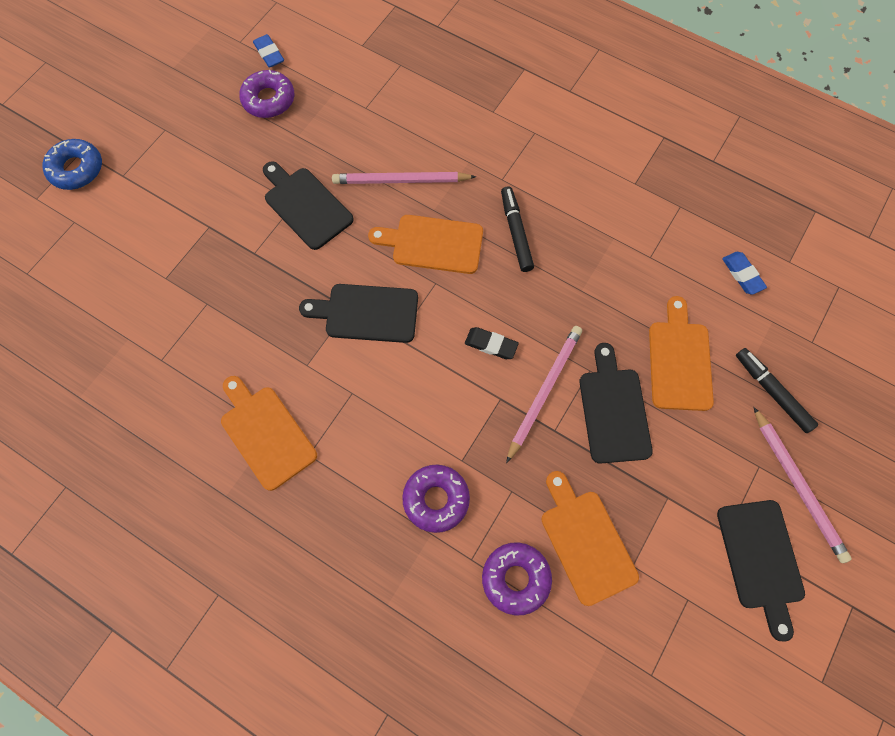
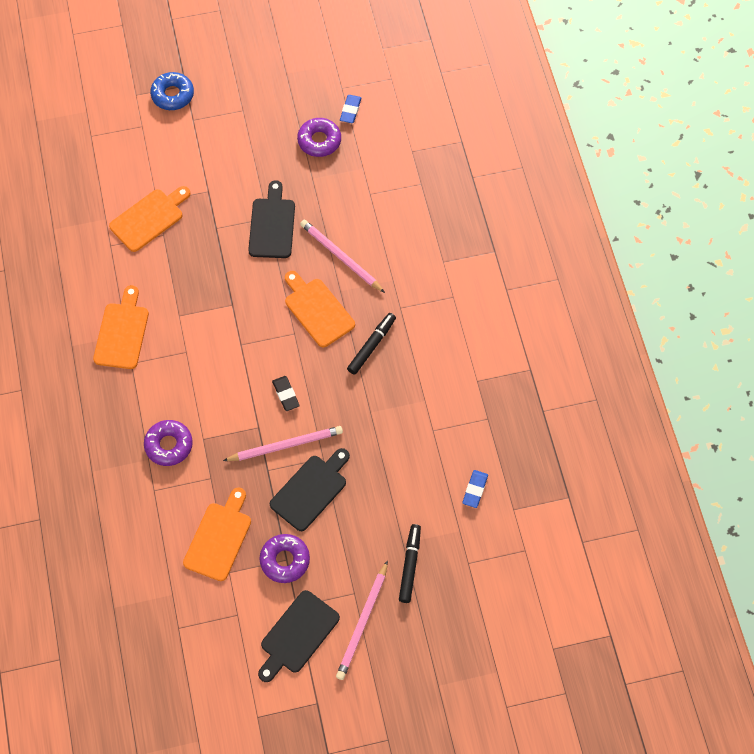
camera: 45 degrees right, 5 degrees down
(366, 313) = (239, 316): black cutting board -> none
(515, 578) = (165, 520): purple donut -> purple donut (285, 560)
(679, 360) = (379, 500): orange cutting board -> orange cutting board (149, 218)

